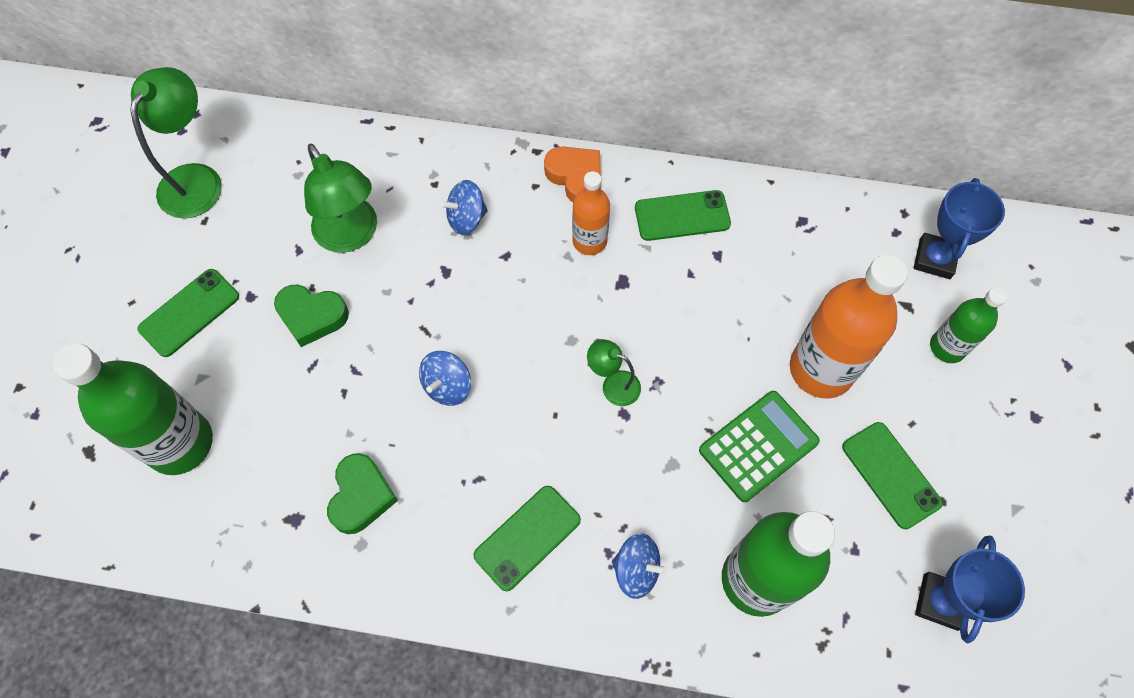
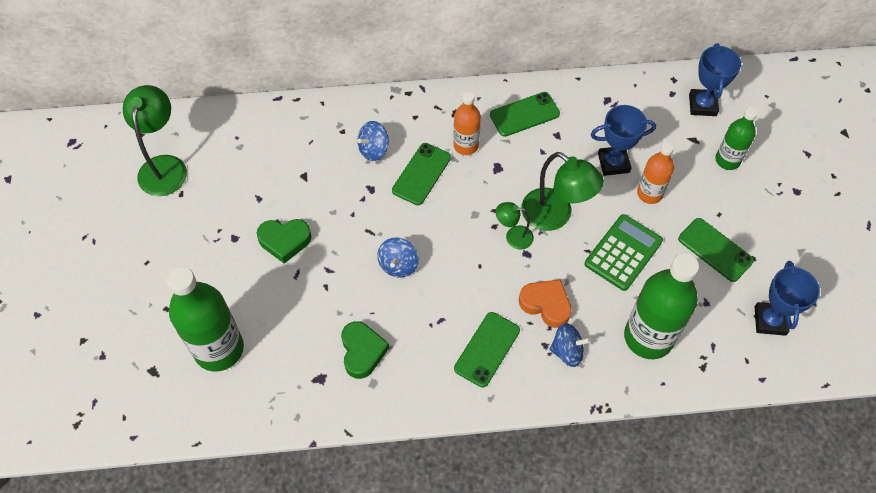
camera: 15 degrees left, 5 degrees down
(189, 313) = (193, 259): green phone -> green phone (421, 174)
(351, 236) = (294, 180): green lamp -> green lamp (555, 216)
(575, 177) = (442, 105): orange heart -> orange heart (546, 304)
(783, 313) = (613, 163): none -> blue trophy
(821, 369) = (649, 193): orange bottle -> orange bottle, size x0.56

